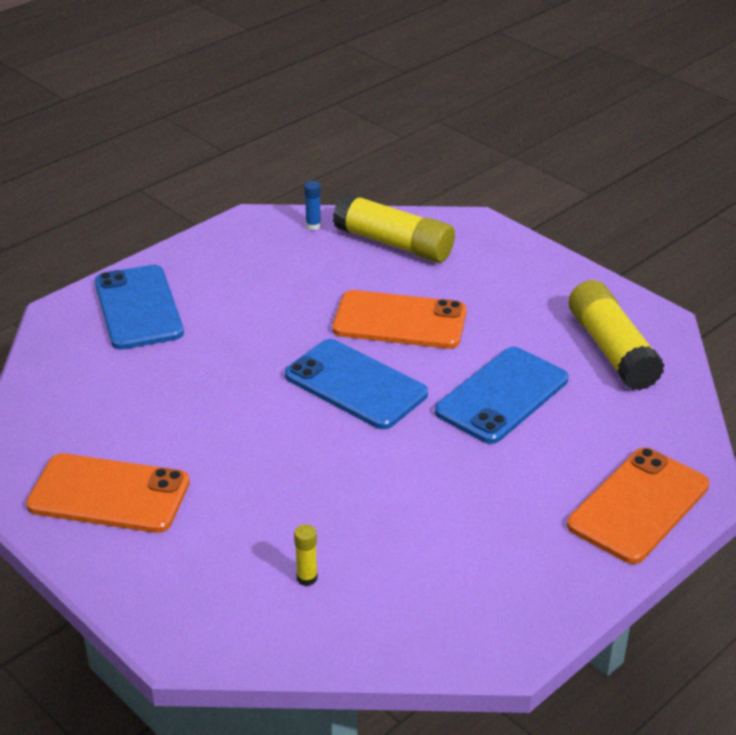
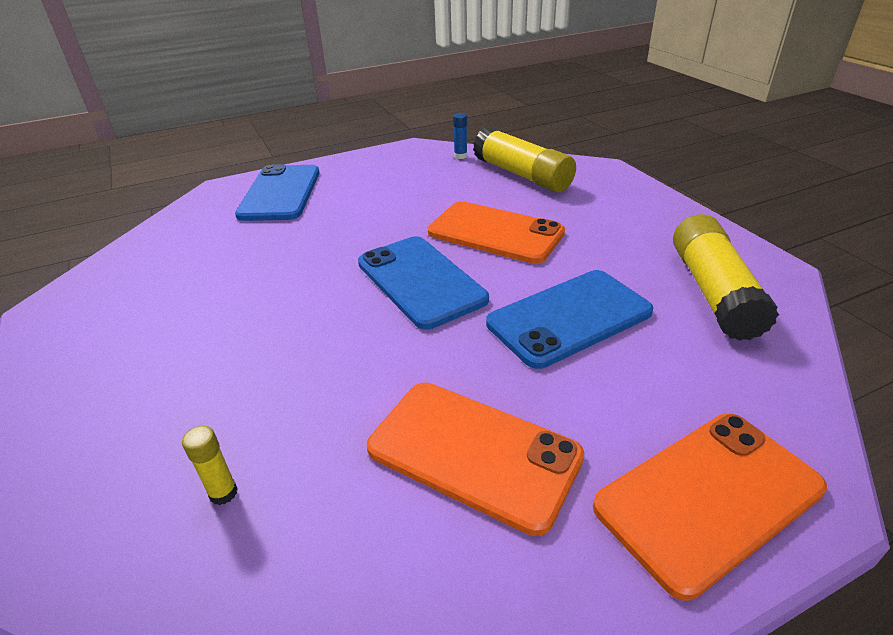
camera: 20 degrees right, 0 degrees up
(109, 494) = (116, 341): orange phone -> orange phone (473, 452)

